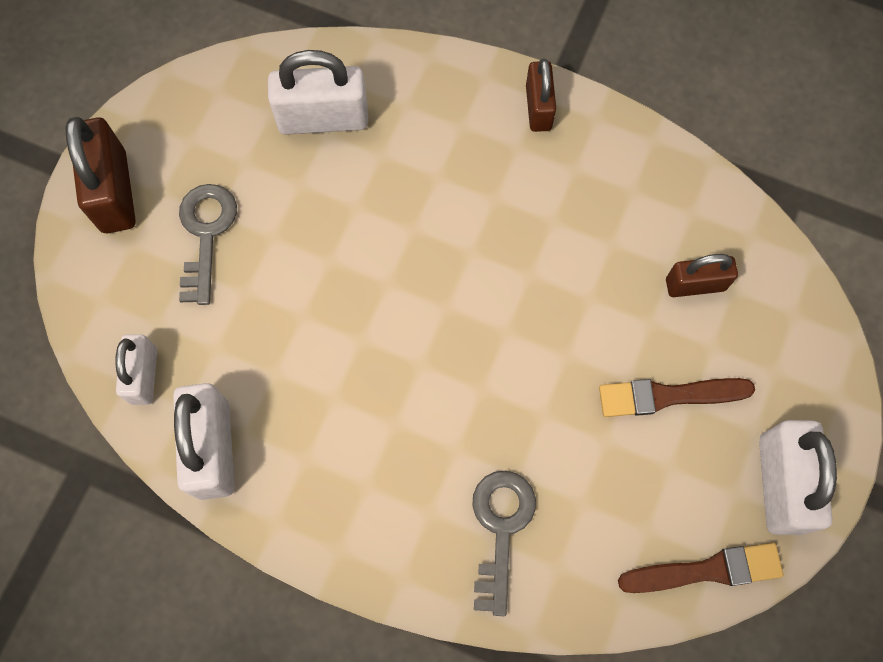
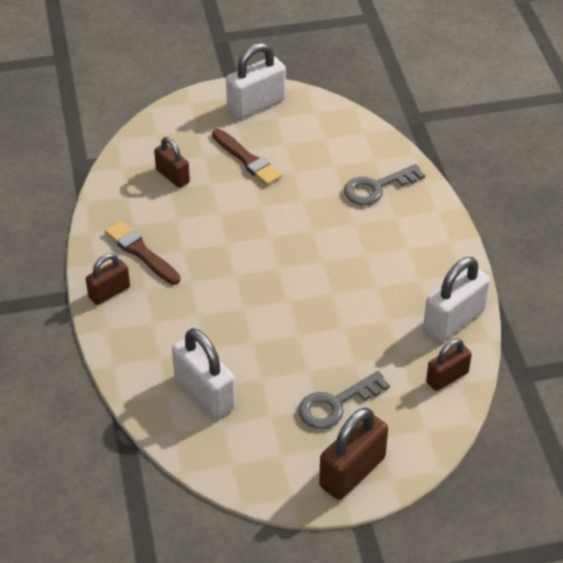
camera: 125 degrees left, 25 degrees down
(144, 375) = (447, 377): white padlock -> brown padlock
(706, 570) = (323, 111): brown brush -> brown brush (141, 252)

